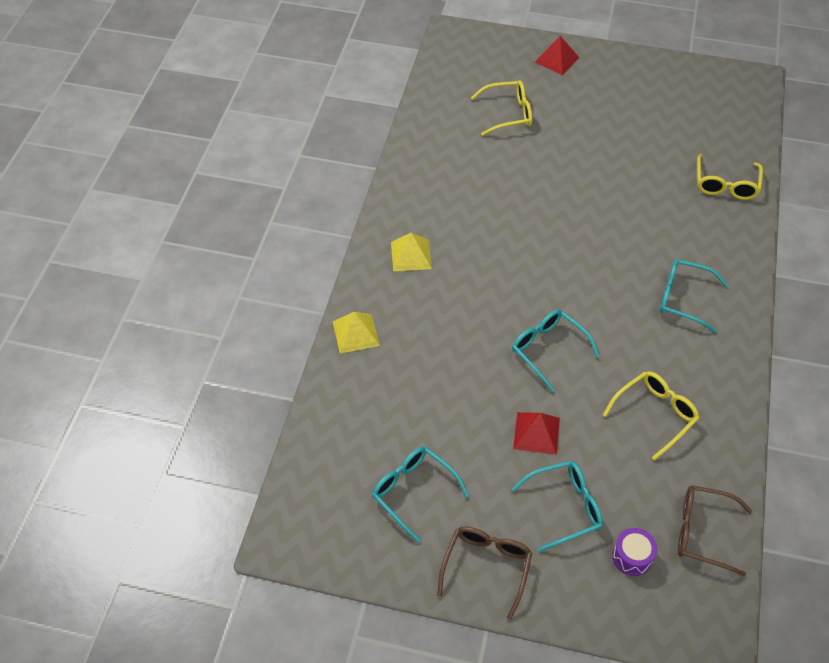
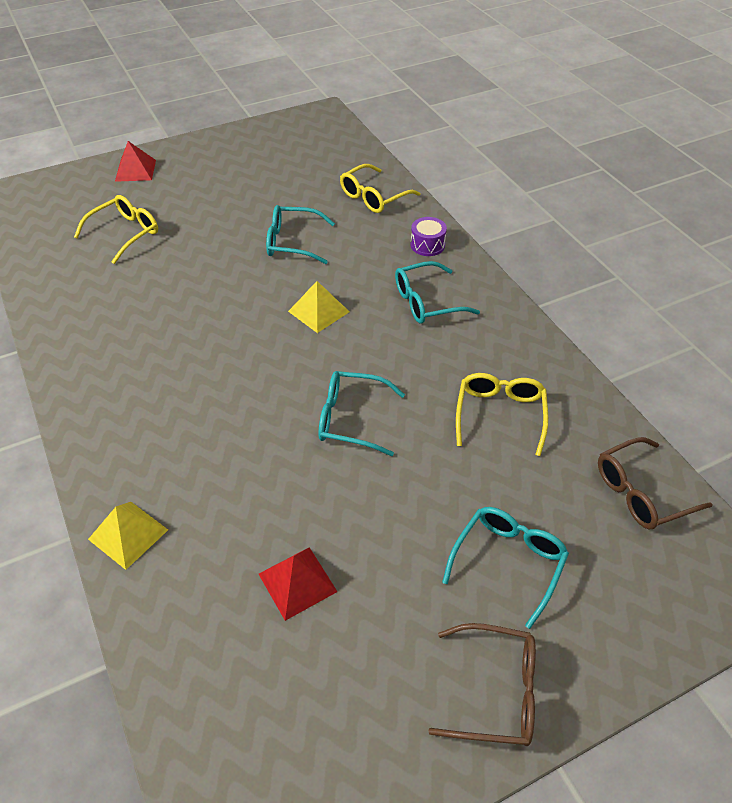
camera: 40 degrees left, 5 degrees down
(411, 255) = (128, 413): yellow pyramid -> yellow pyramid (318, 311)
(413, 492) = (344, 668): turquoise glasses -> turquoise glasses (292, 242)
(486, 567) = (495, 691): brown glasses -> brown glasses turned 120 degrees clockwise
(536, 433) = (413, 507): red pyramid -> red pyramid (297, 582)
(632, 557) = (611, 563): purple drum -> purple drum (427, 245)
(725, 184) = (374, 197): yellow glasses -> yellow glasses turned 75 degrees clockwise

